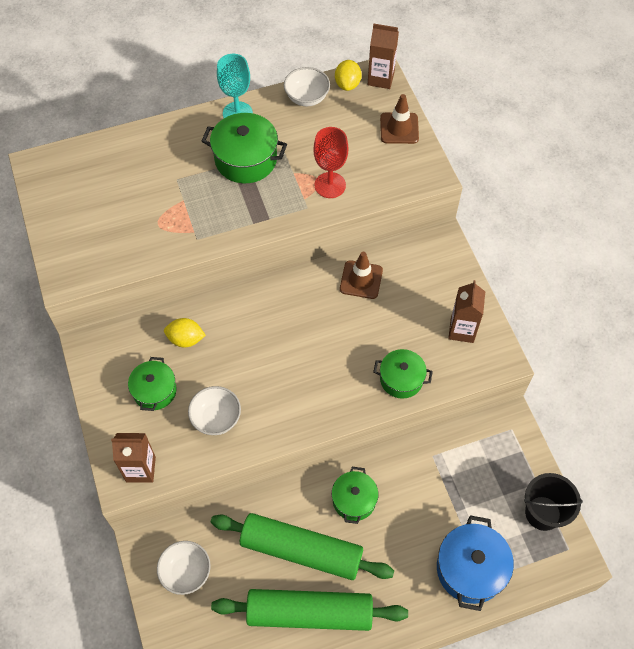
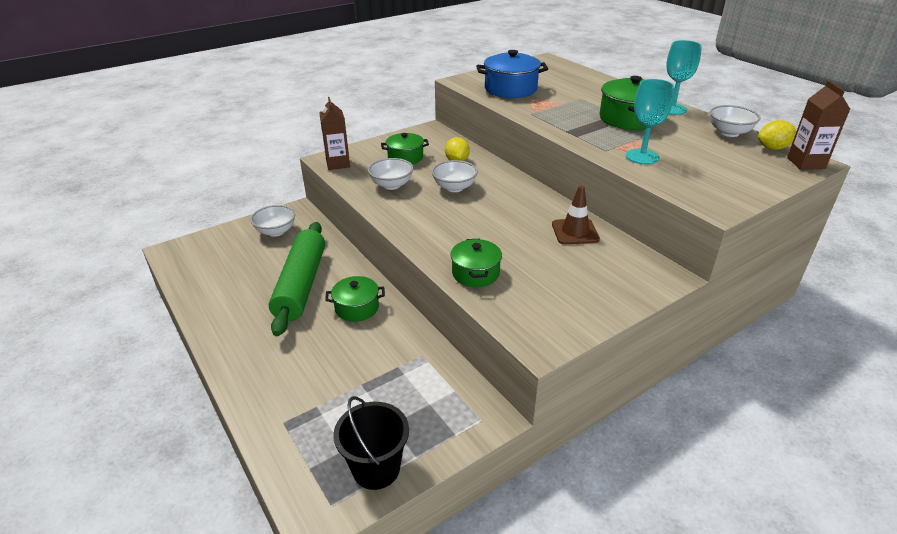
camera: 75 degrees right, 25 degrees down
(244, 357) = (454, 187): none -> white bowl
(309, 613) = (242, 300): green rolling pin -> none
(330, 185) = (642, 156): red goblet -> turquoise goblet
(399, 128) = (755, 181): brown traffic cone -> none
(462, 330) = (561, 307): brown carton -> none
(470, 569) = (294, 407): blue pot -> blue pot (510, 89)

